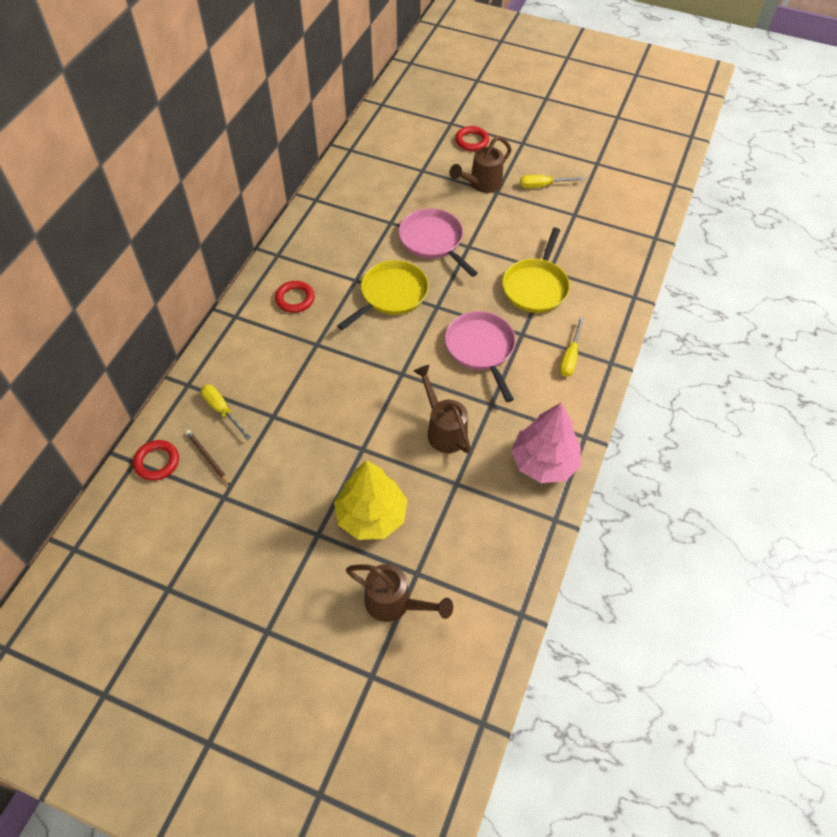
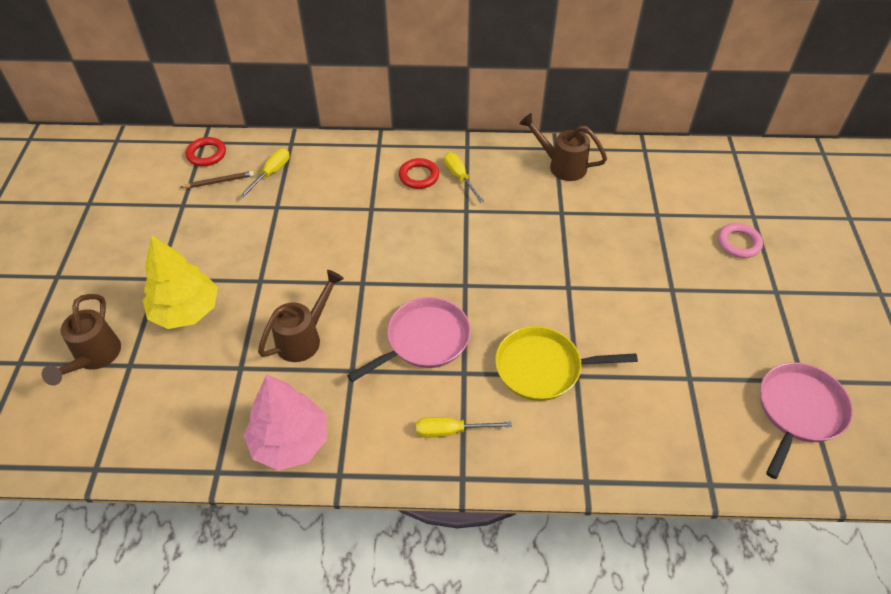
camera: 70 degrees right, 5 degrees down
(207, 458) = (219, 181): brown pencil -> brown pencil turned 45 degrees clockwise
(391, 294) = (461, 243): yellow pan -> none
(433, 241) = (557, 254): pink pan -> pink pan (798, 411)
(472, 141) = (739, 243): red ring -> pink ring
(481, 184) = (673, 271): brown watering can -> brown watering can (561, 165)
(542, 185) = (716, 331): yellow screwdriver -> yellow screwdriver (460, 177)

